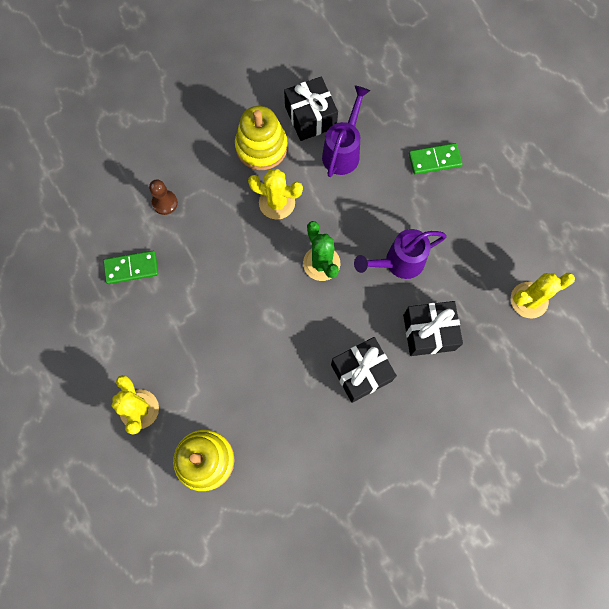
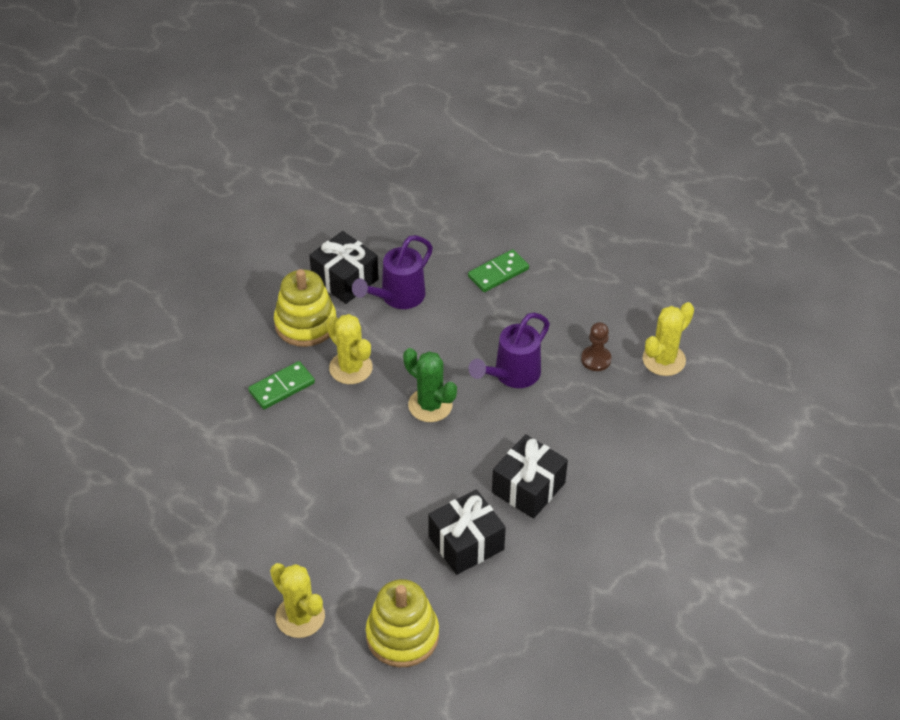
camera: 25 degrees left, 25 degrees down
(131, 268) = (218, 486): green domino -> green domino (282, 387)
(165, 203) = (223, 412): brown pawn -> brown pawn (596, 359)
(277, 203) = (351, 368): yellow cactus -> yellow cactus turned 60 degrees clockwise
(343, 151) = (397, 297): purple watering can -> purple watering can turned 135 degrees counterclockwise
(429, 332) = (579, 425): black gift -> black gift (466, 543)

